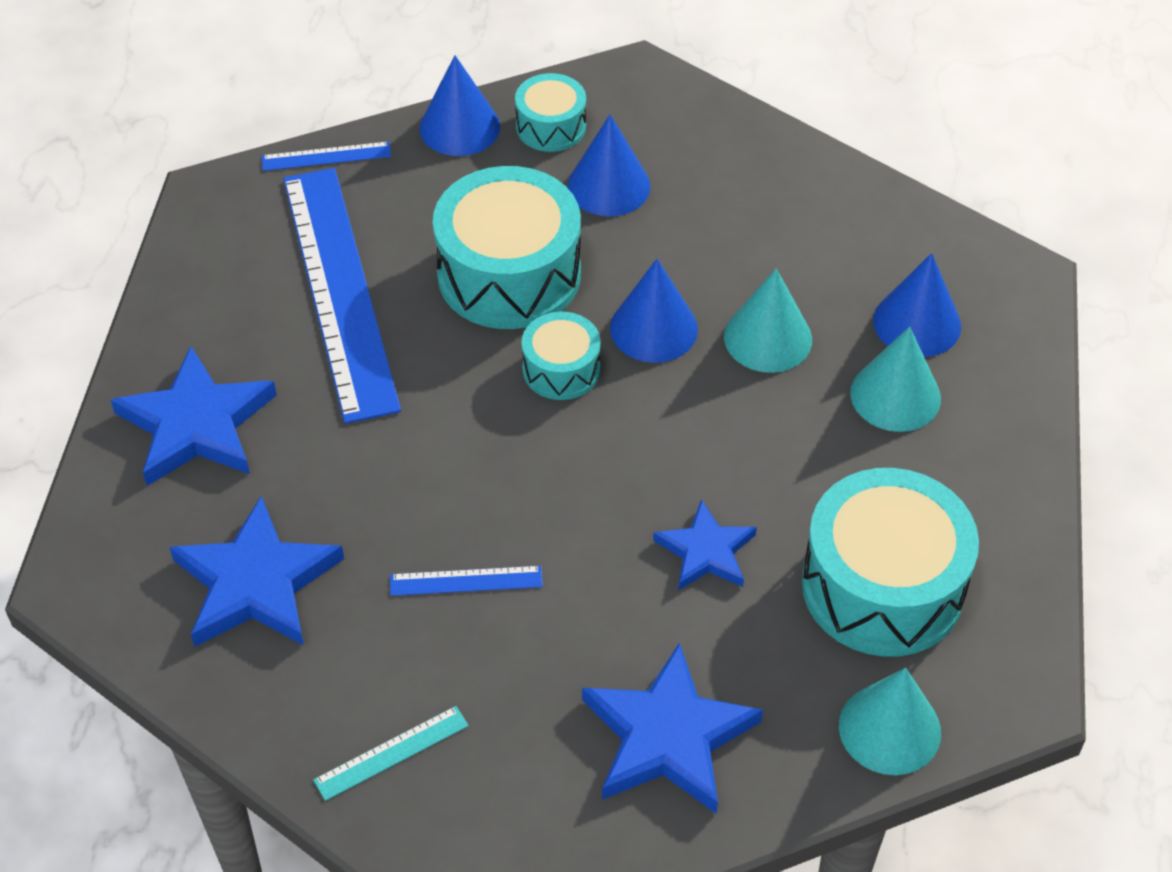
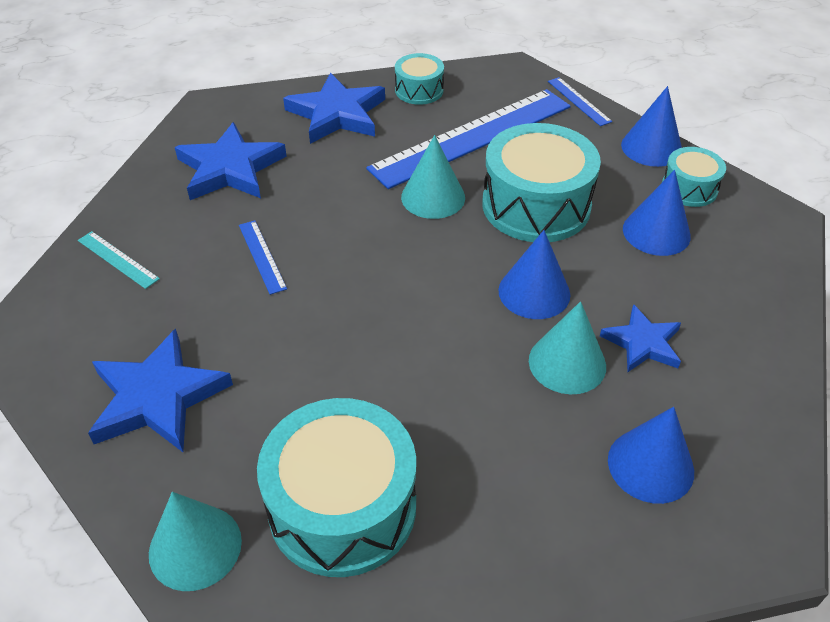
camera: 70 degrees right, 5 degrees down
(561, 369) = (466, 253): turquoise drum -> turquoise drum (419, 90)
(706, 551) = (334, 377): blue star -> blue star (642, 343)
(895, 395) = (556, 468): turquoise cone -> turquoise cone (433, 197)

